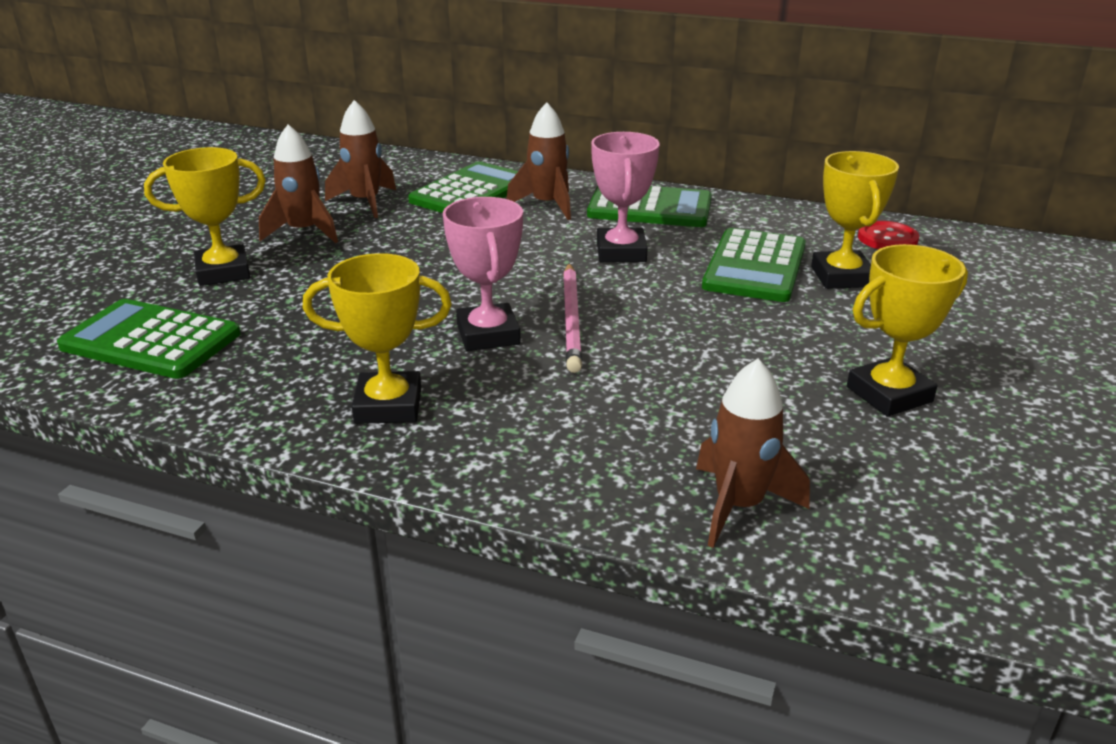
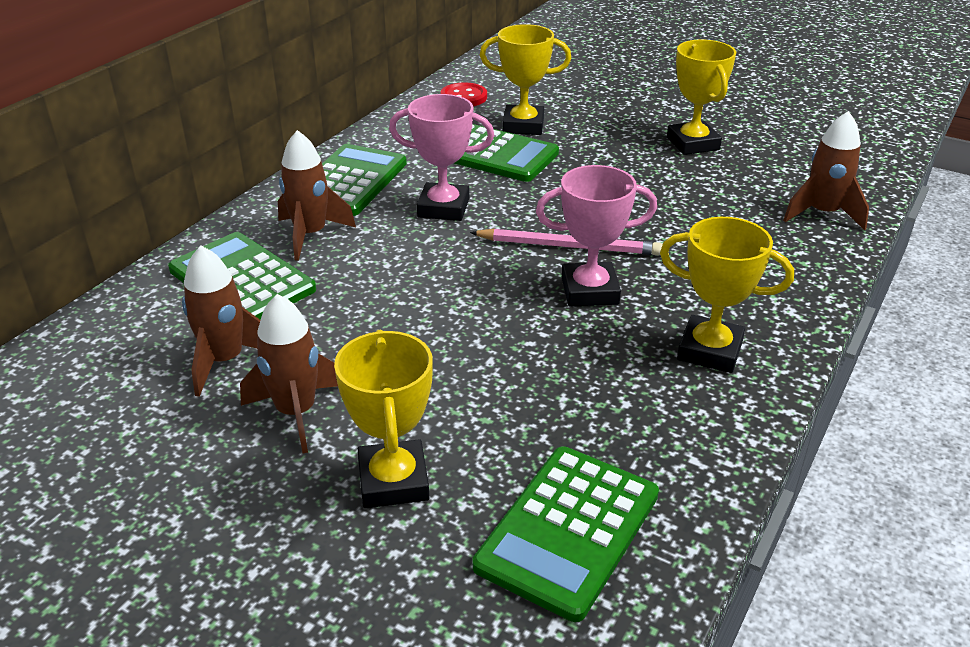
camera: 80 degrees left, 5 degrees up
(388, 405) = (709, 351): yellow trophy -> yellow trophy turned 75 degrees counterclockwise

